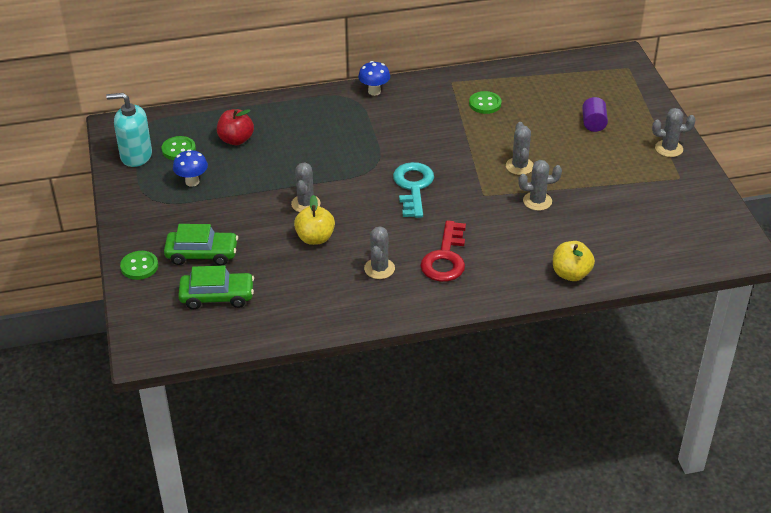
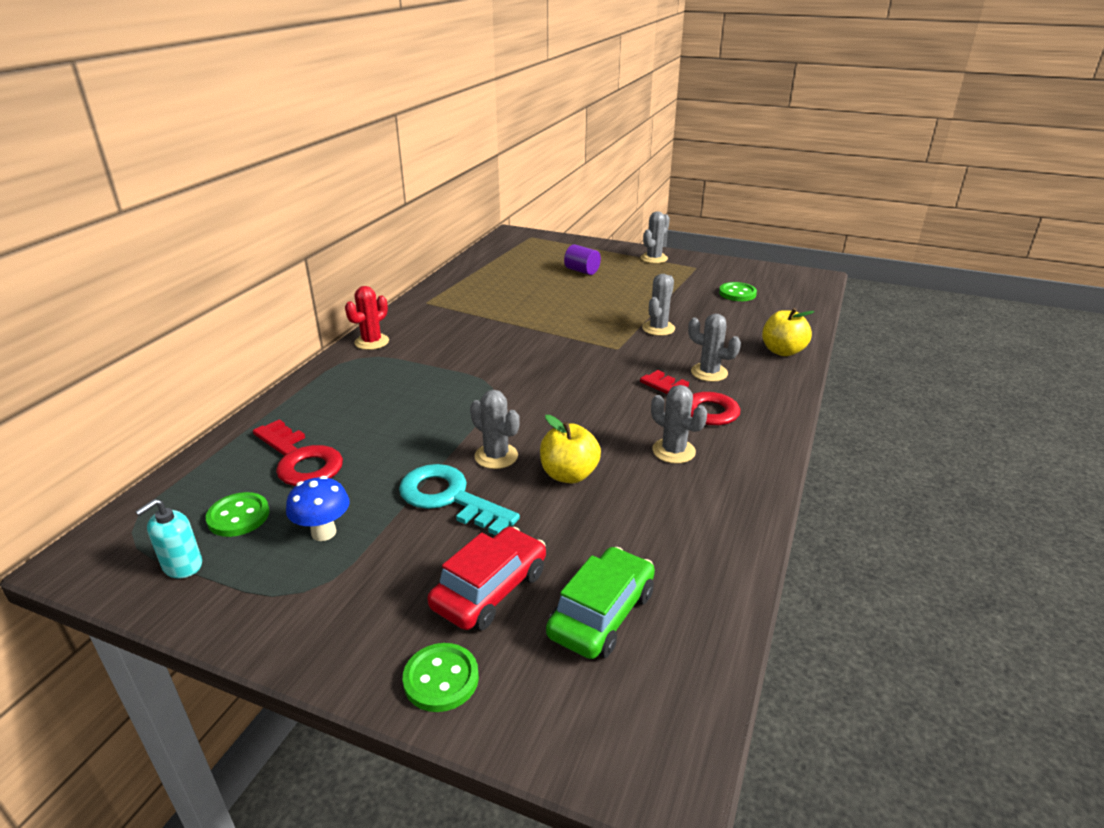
camera: 55 degrees left, 10 degrees down
(136, 156) = (182, 565): turquoise soap dispenser -> turquoise soap dispenser, size x0.61
(202, 254) = (490, 589): green car -> red car
(236, 140) = (300, 459): red apple -> red key
(374, 91) = (372, 342): blue mushroom -> red cactus
(413, 187) = (557, 379): turquoise key -> turquoise key (449, 498)
(485, 104) = (484, 300): green button -> green button (737, 293)
(519, 166) = (597, 318): grey cactus -> grey cactus (709, 373)

